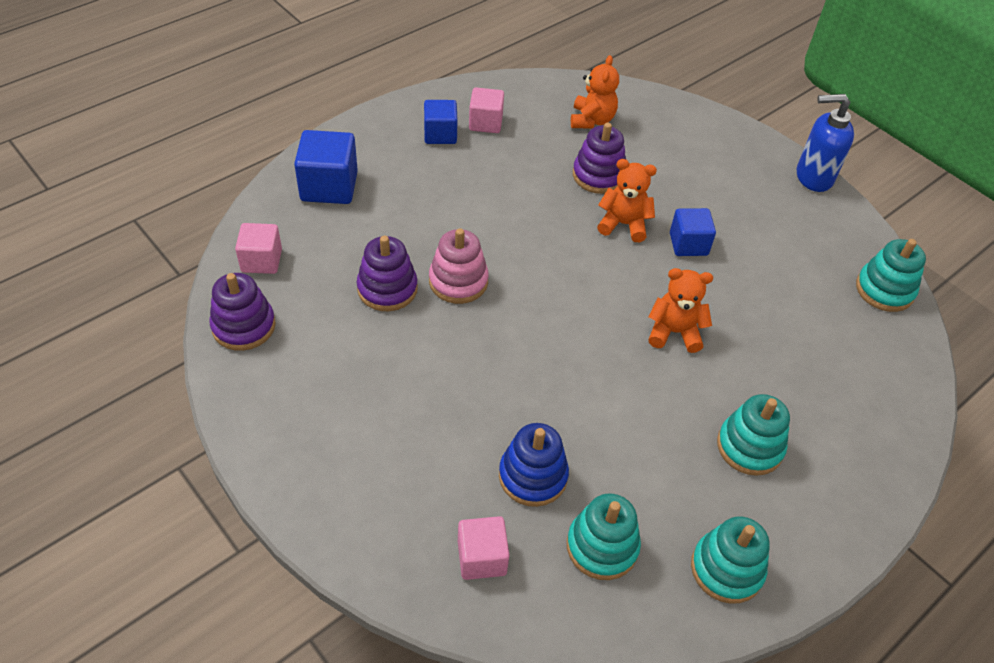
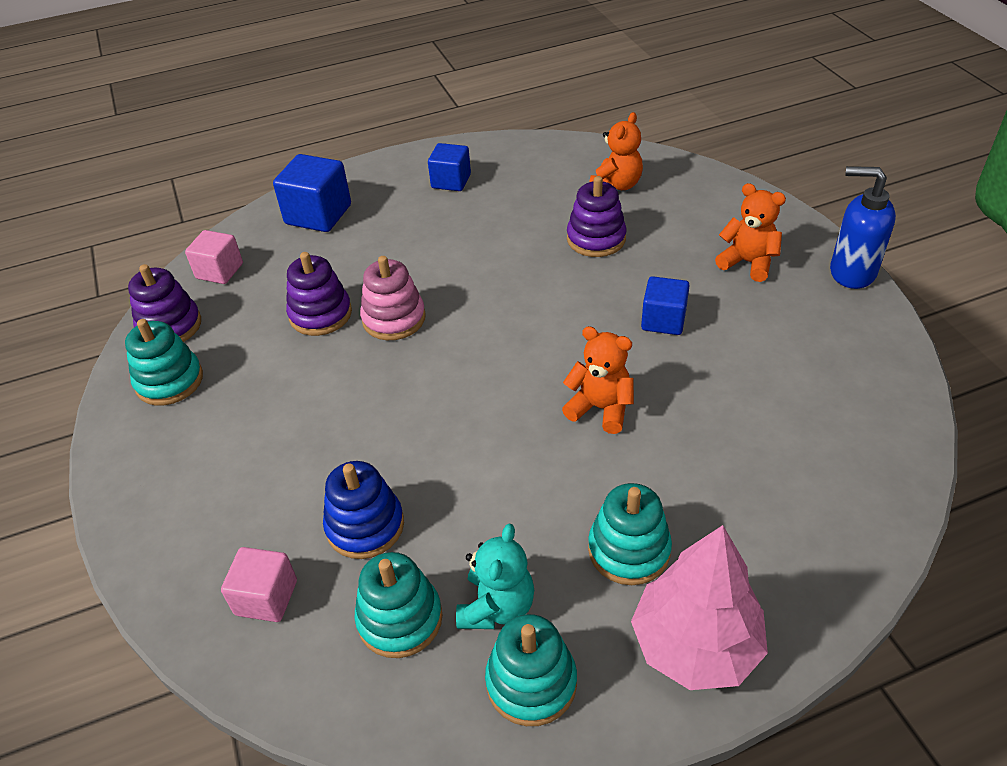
camera: 25 degrees right, 5 degrees down
(485, 123) = (502, 176): pink cube -> none
(623, 224) = (599, 290): orange teddy bear -> orange teddy bear (748, 263)
(672, 517) = (497, 607): none -> turquoise teddy bear
(829, 509) = (695, 645): none -> pink tree
(884, 290) = (888, 407): turquoise stacking toy -> turquoise stacking toy (169, 381)

